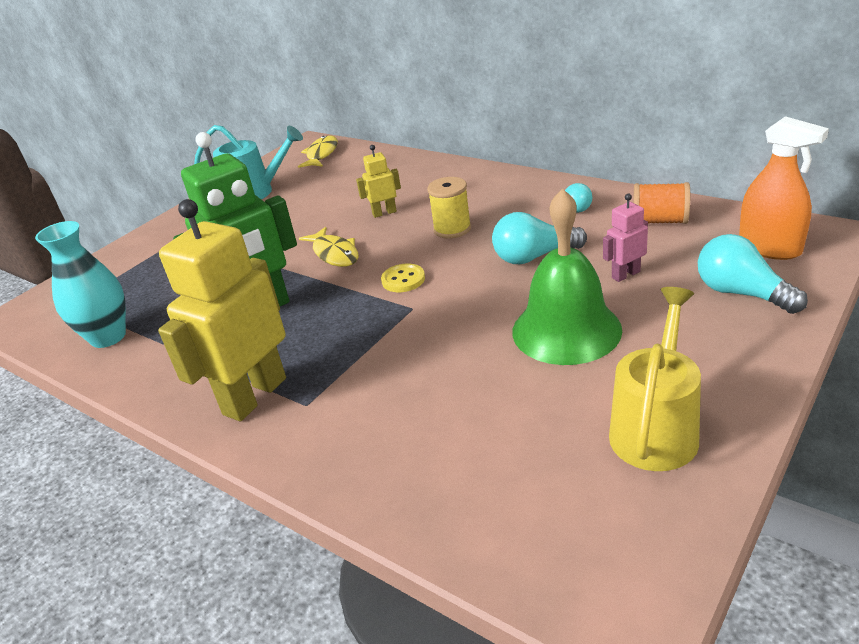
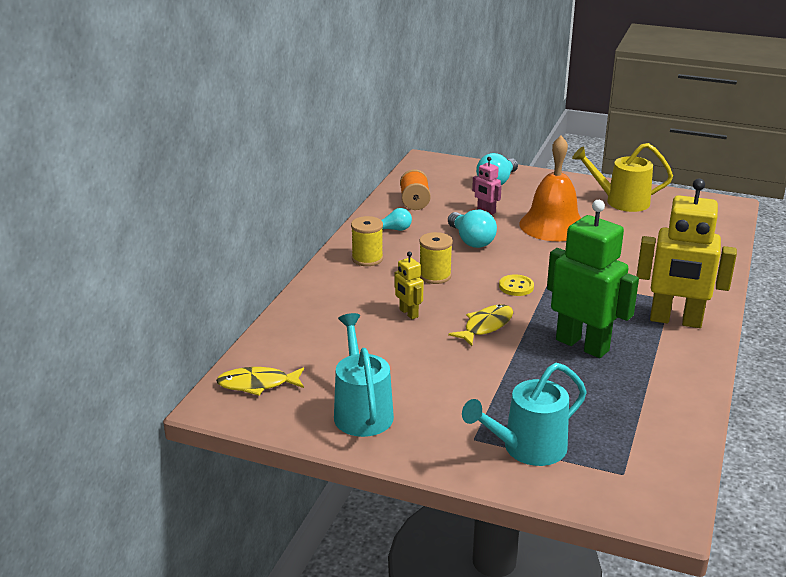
camera: 110 degrees left, 5 degrees down
(108, 337) = (657, 421): turquoise vase -> none
(146, 260) = (527, 448): none -> turquoise watering can
(507, 192) = (367, 259): none -> yellow spool
(566, 330) = (552, 225): green bell -> orange bell
(769, 248) = (445, 174): orange spray bottle -> none

